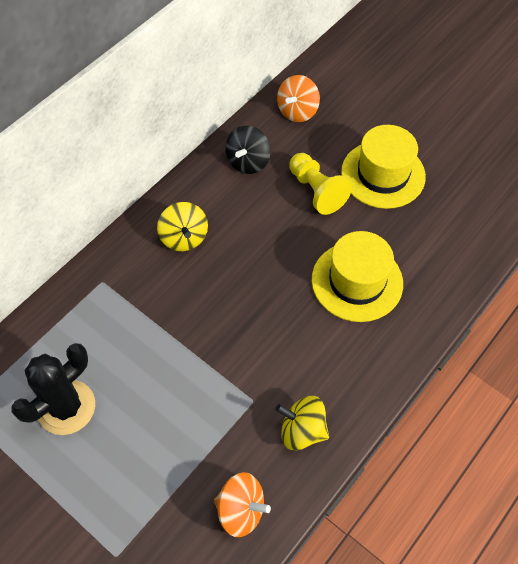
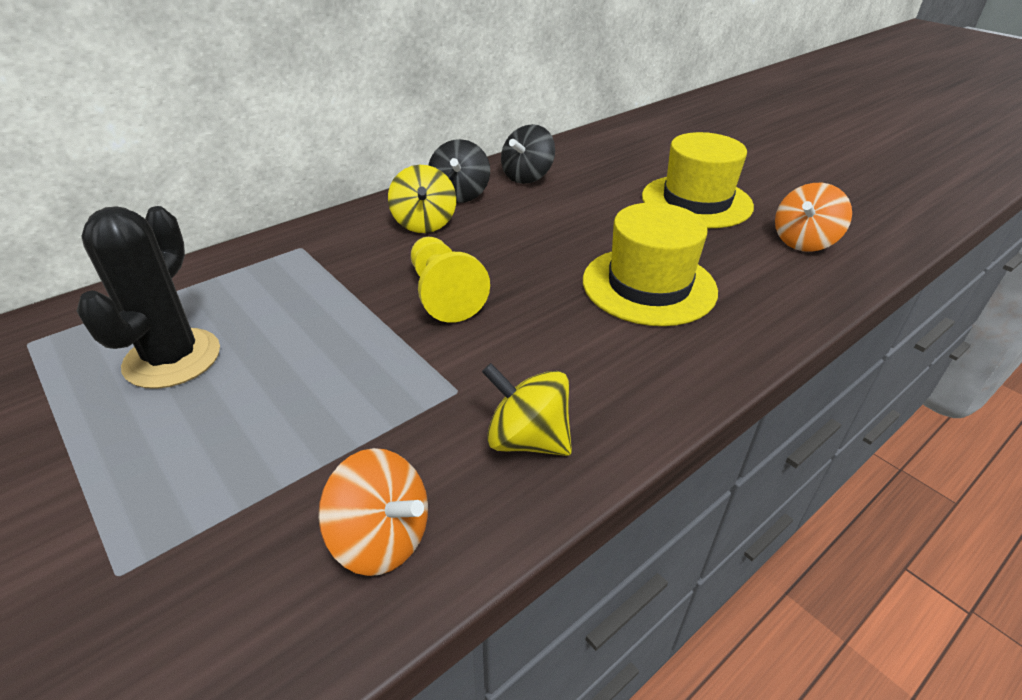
camera: 10 degrees right, 20 degrees down
(66, 407) = (172, 358): black cactus -> black cactus turned 45 degrees counterclockwise
(201, 195) = (460, 194): none -> black spinning top
(297, 111) = (597, 149): orange spinning top -> orange spinning top (803, 242)
(316, 191) = (607, 205): yellow pawn -> yellow pawn (444, 294)

